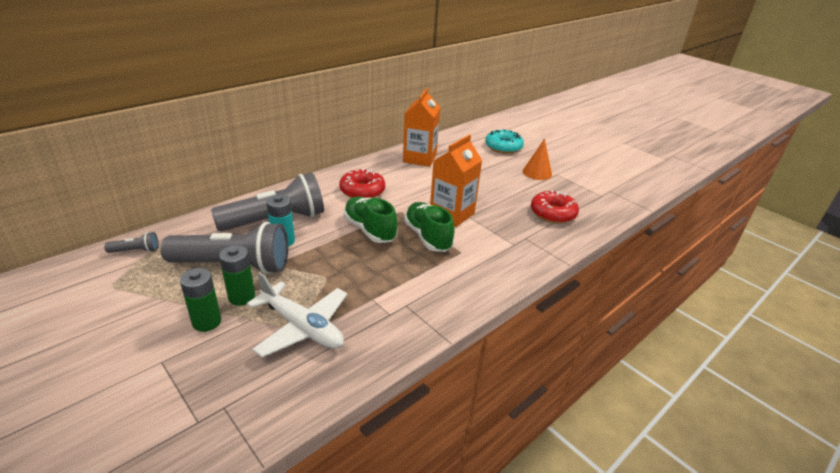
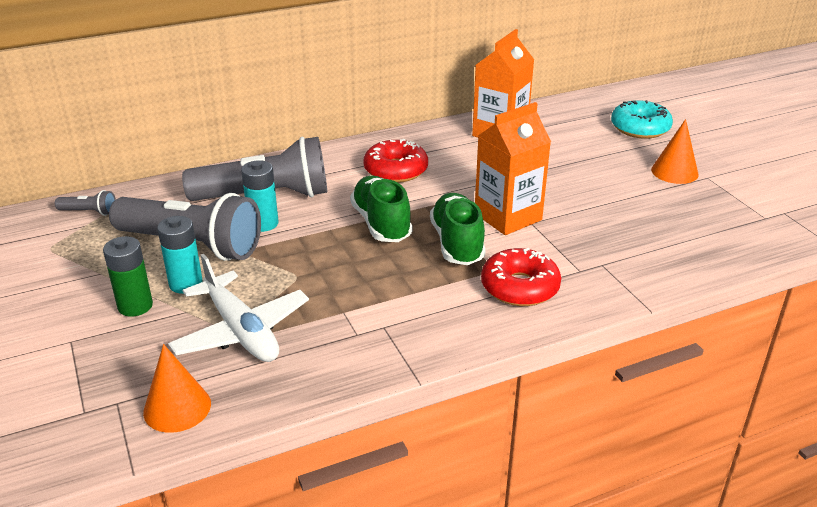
camera: 20 degrees right, 0 degrees up
(241, 297) = (186, 284): green battery -> turquoise battery
(277, 400) = (177, 407): none -> orange cone
(553, 213) = (666, 235): red donut -> red donut (519, 287)

